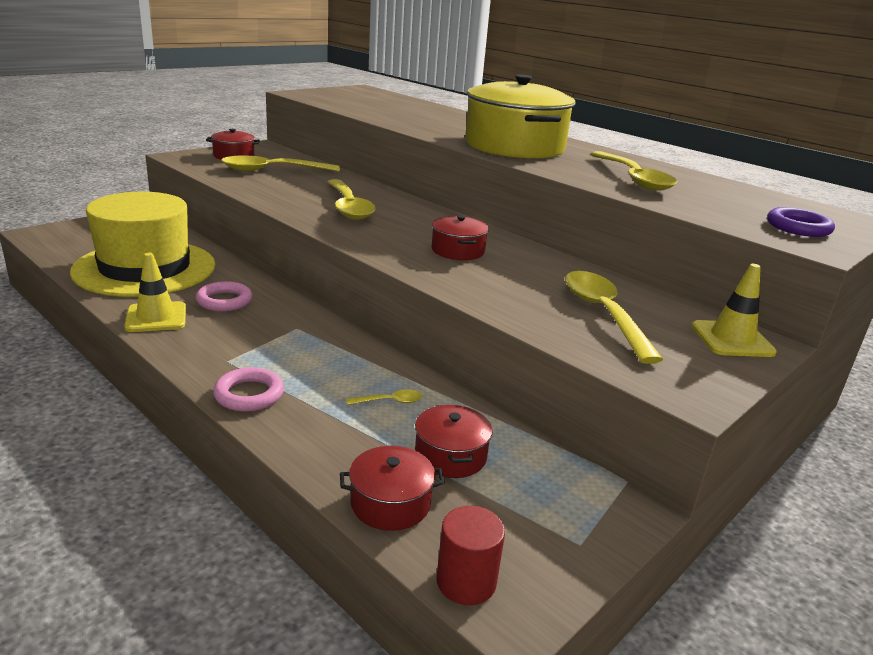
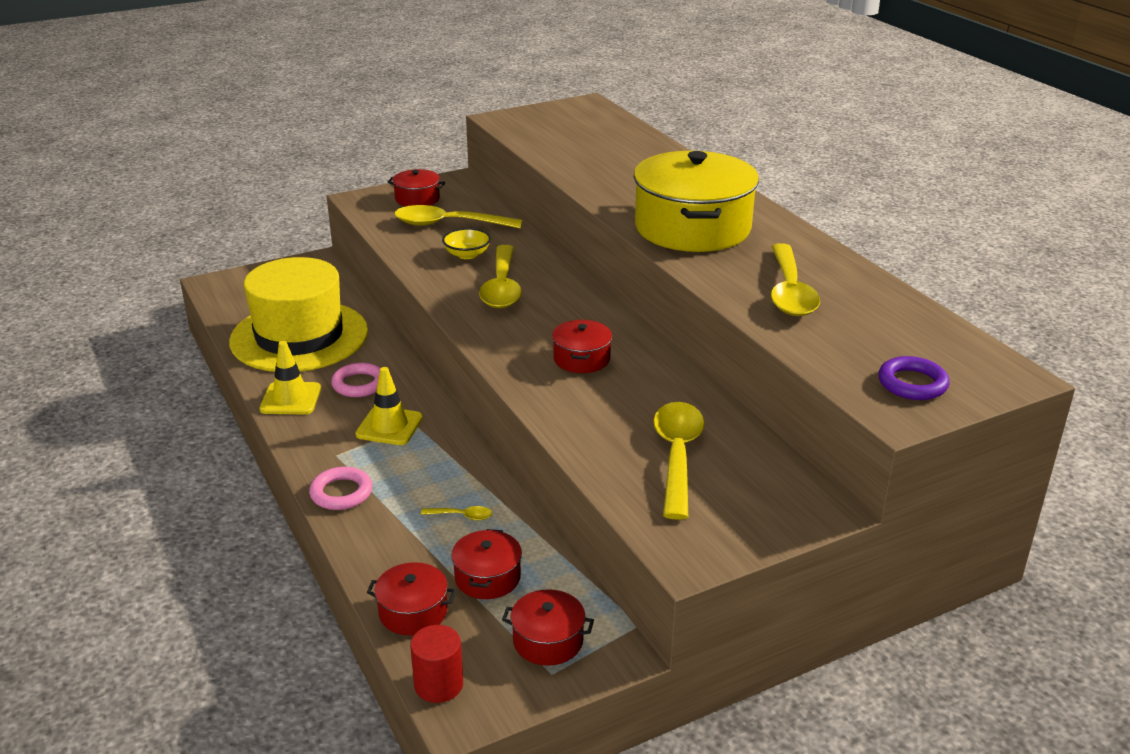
camera: 20 degrees right, 5 degrees up
(302, 188) = (467, 255): none -> yellow bowl
(553, 510) = (548, 640): none -> red pot
(732, 339) = (791, 501): yellow traffic cone -> yellow traffic cone (389, 426)

